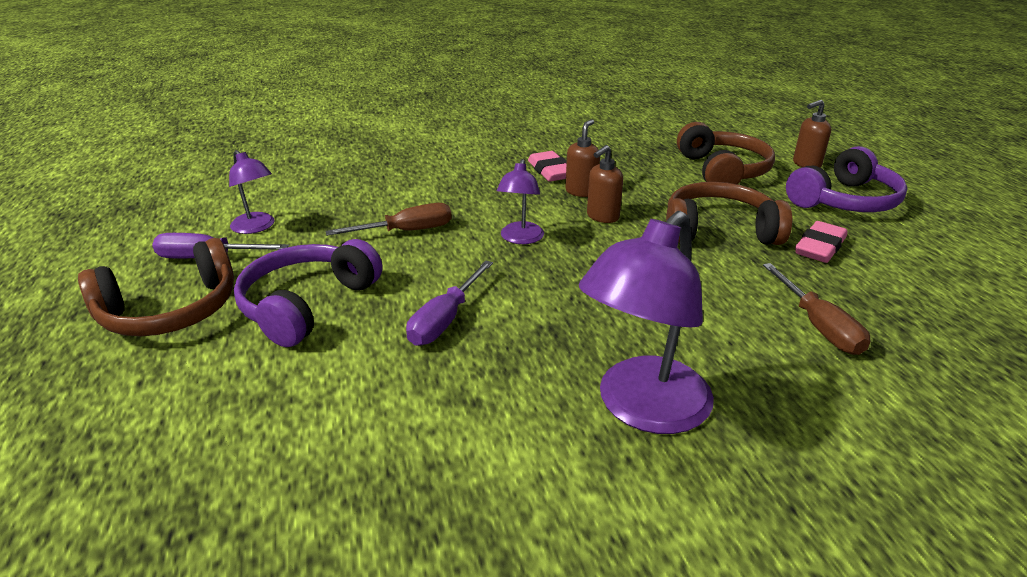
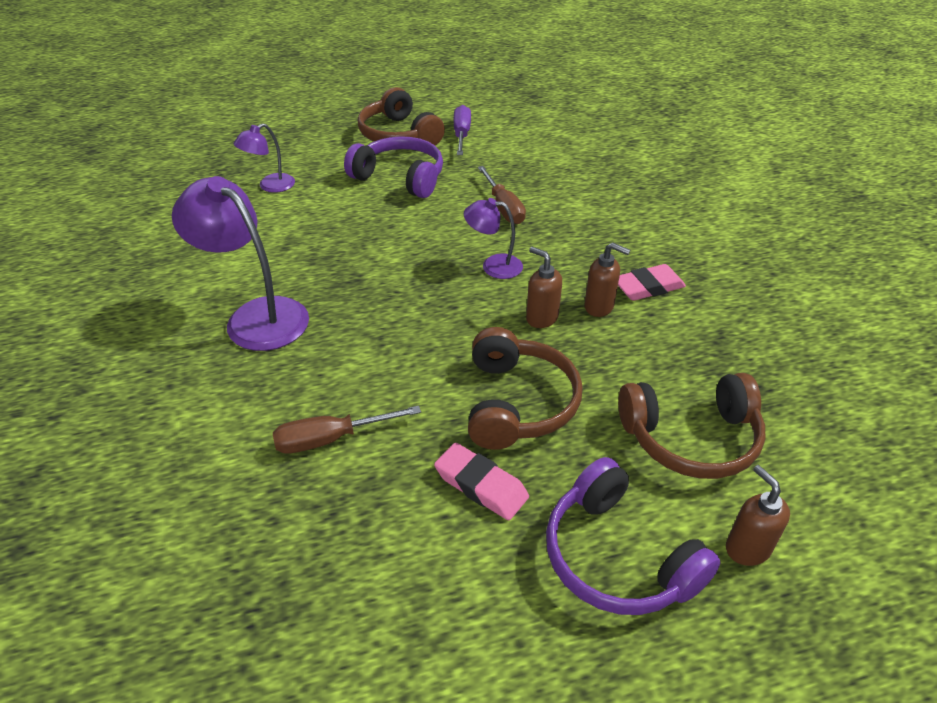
camera: 90 degrees right, 10 degrees up
(256, 227) = (506, 144): purple lamp -> purple lamp (270, 186)
(445, 320) = (374, 232): purple screwdriver -> none

